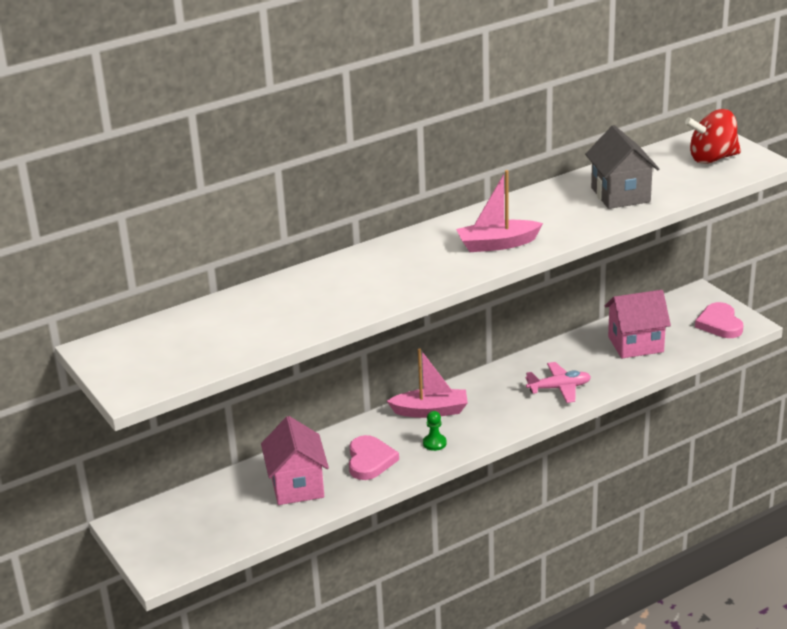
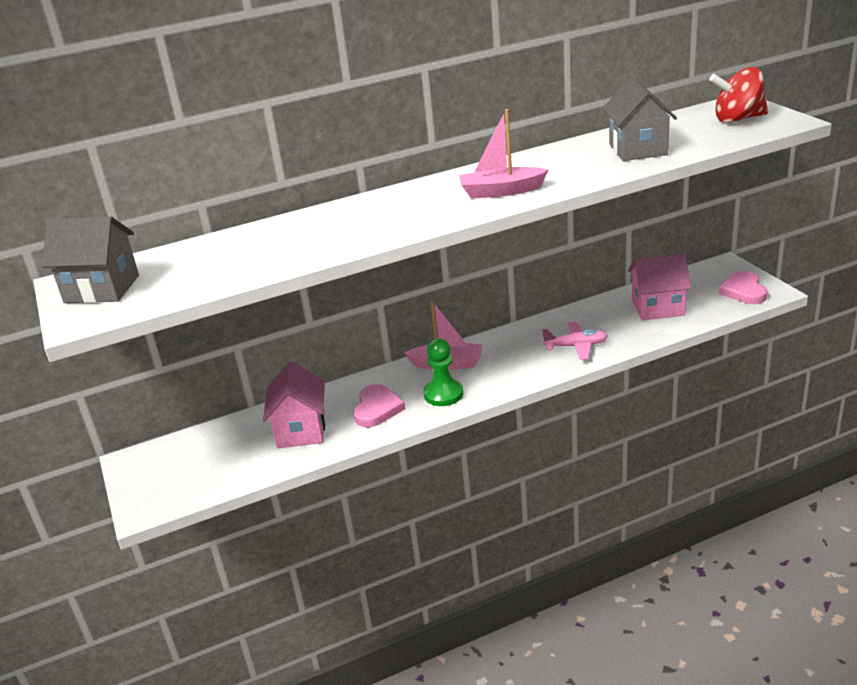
camera: 10 degrees right, 0 degrees up
(136, 356) = (102, 289): none -> grey house
(434, 443) = (443, 394): green pawn -> green pawn, size x1.70

